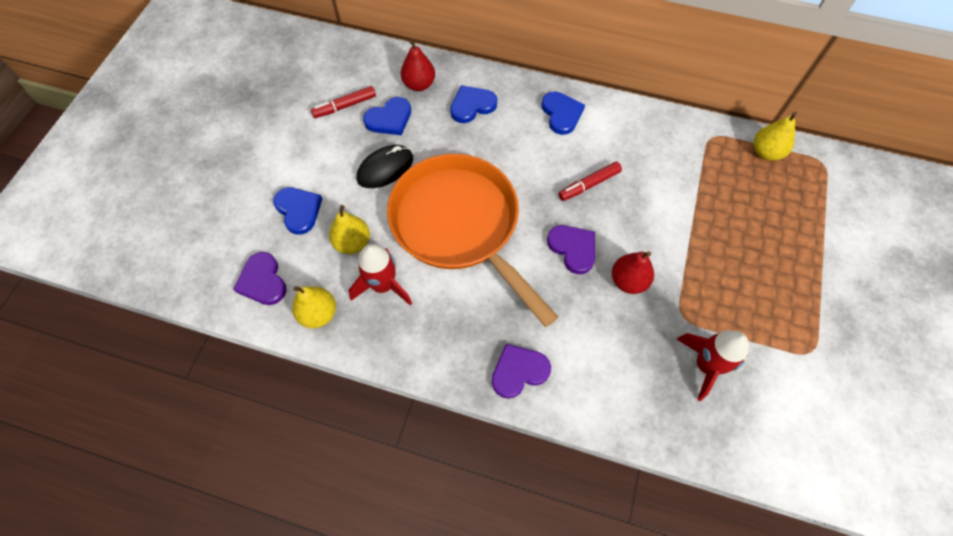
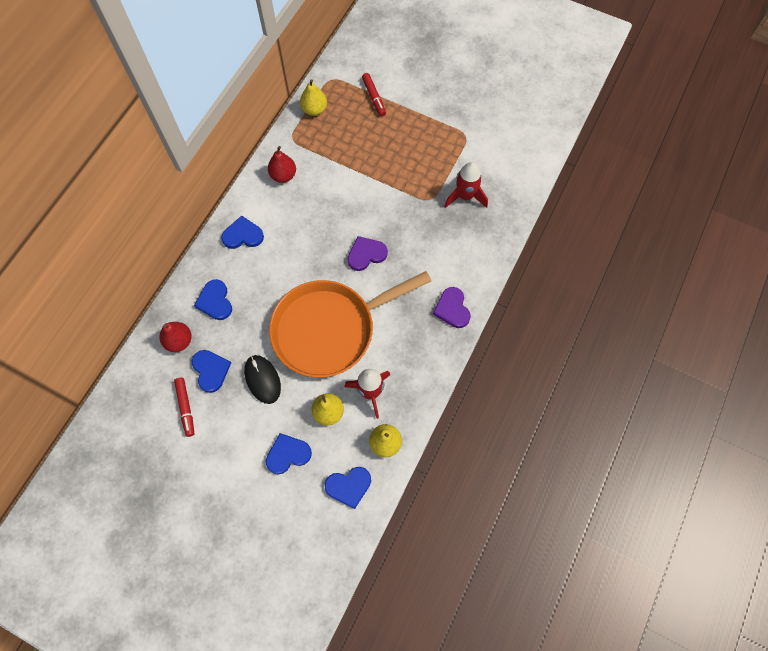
camera: 80 degrees left, 5 degrees up
(262, 281) = (349, 486): purple heart -> blue heart
(589, 185) = (314, 231): red marker -> red marker (374, 97)
(628, 281) = (398, 225): red pear -> red pear (283, 175)

